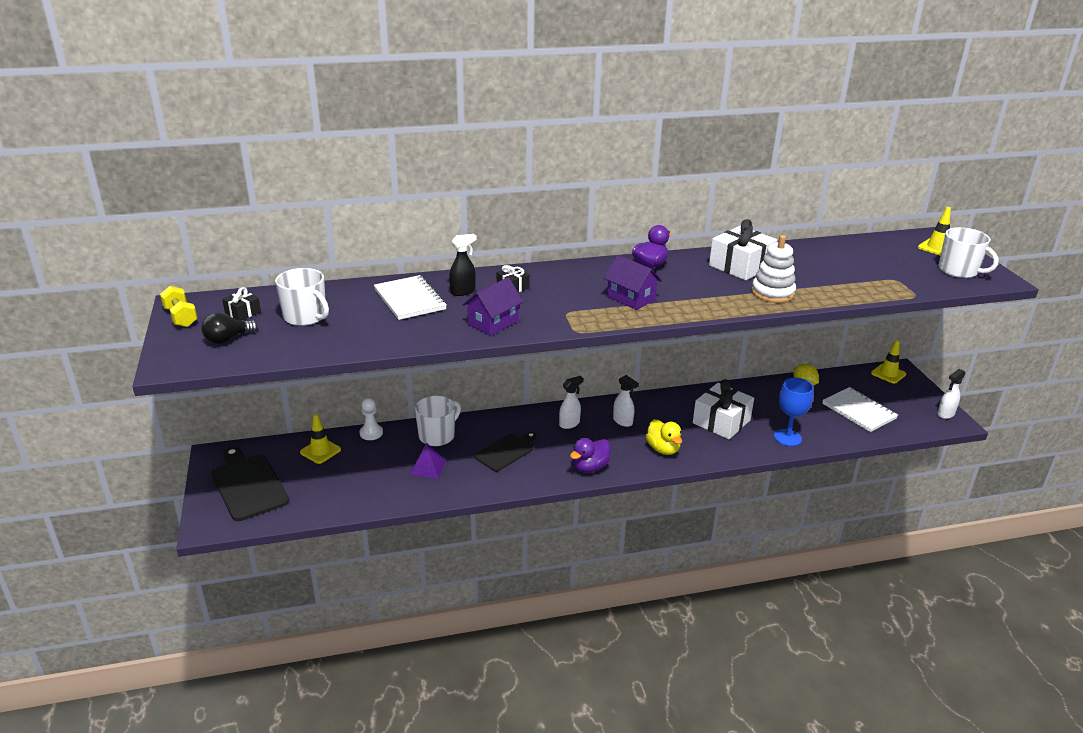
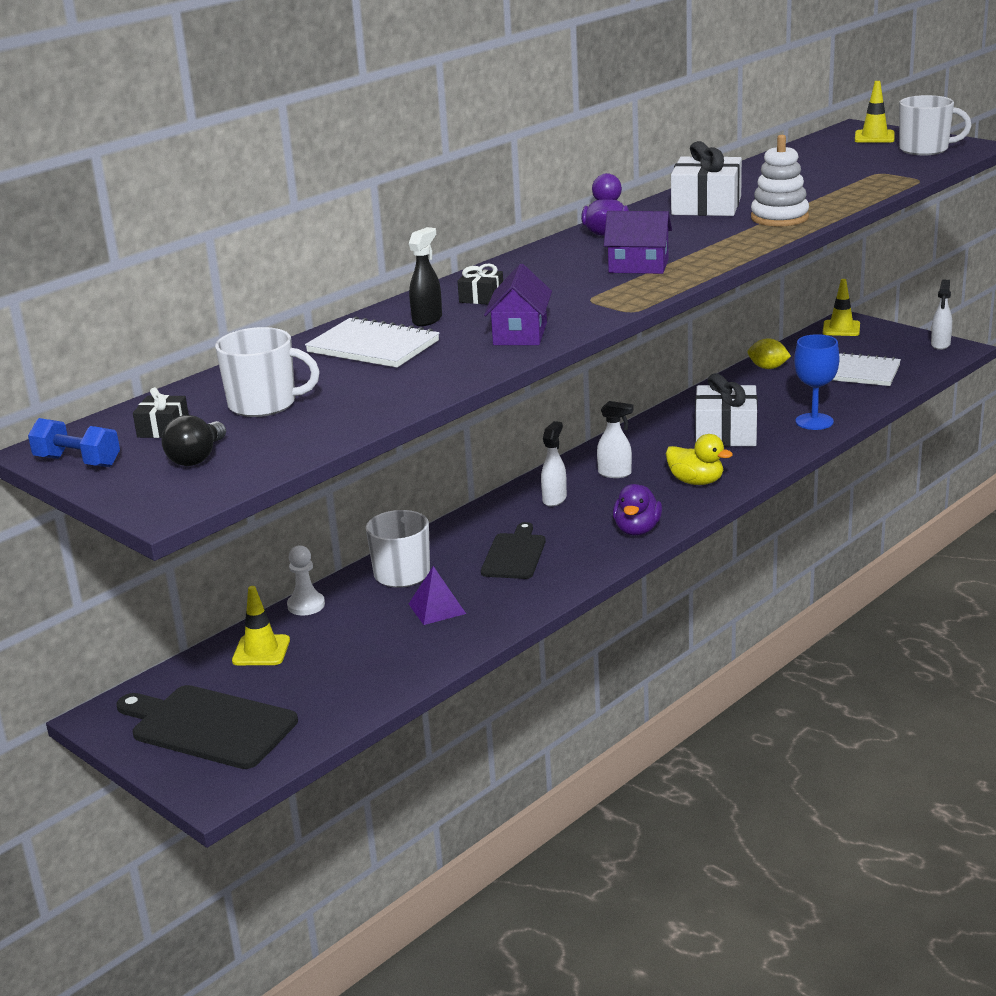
camera: 30 degrees left, 5 degrees down
(181, 317) = (77, 462): yellow dumbbell -> blue dumbbell

